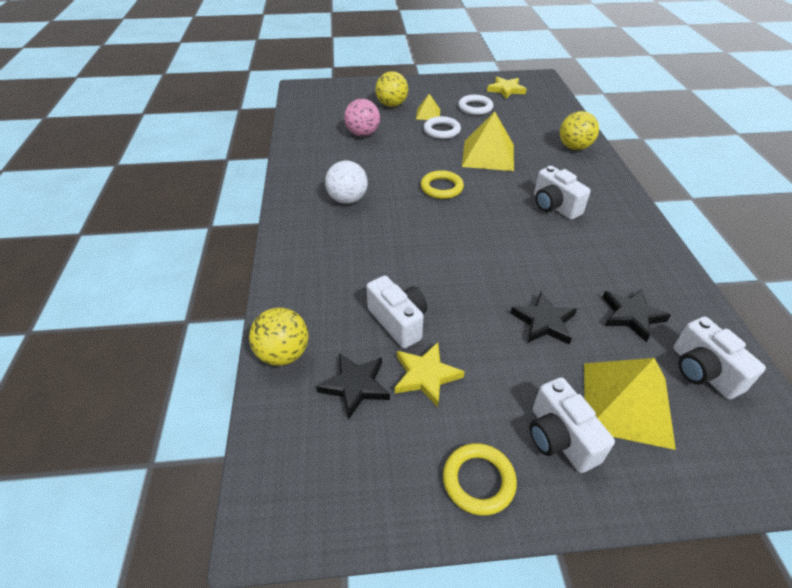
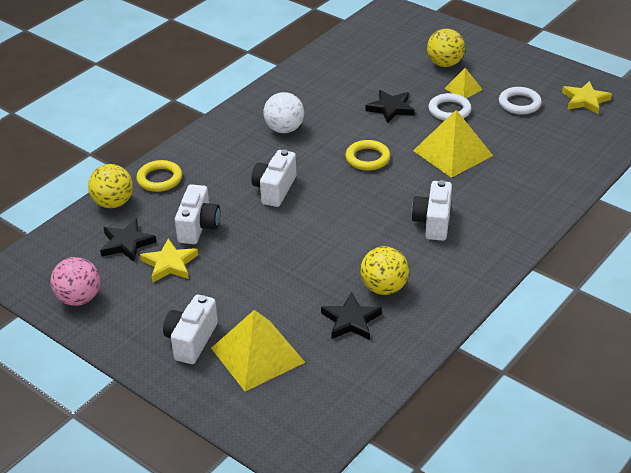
camera: 45 degrees right, 5 degrees down
(363, 134) = (376, 80): pink ball -> pink ball (79, 298)
(478, 481) = (122, 325): yellow ring -> yellow ring (159, 179)
(544, 322) = (285, 285): black star -> black star (390, 108)
(574, 147) = (547, 188): yellow ball -> yellow ball (384, 288)
(702, 372) = (336, 377): white camera -> white camera (274, 189)

